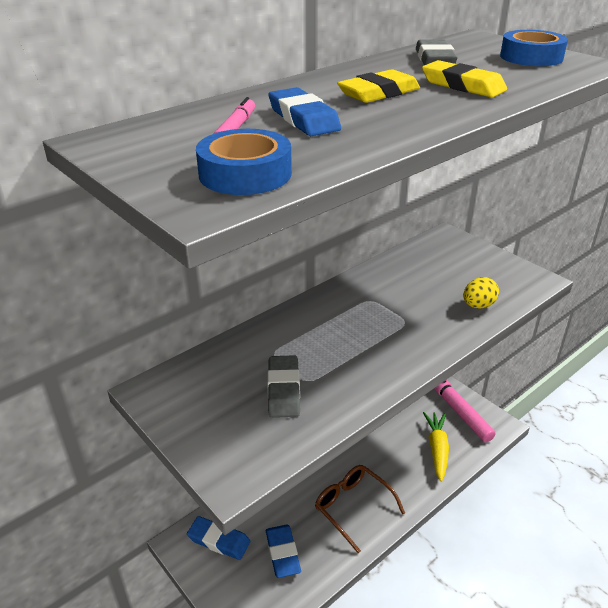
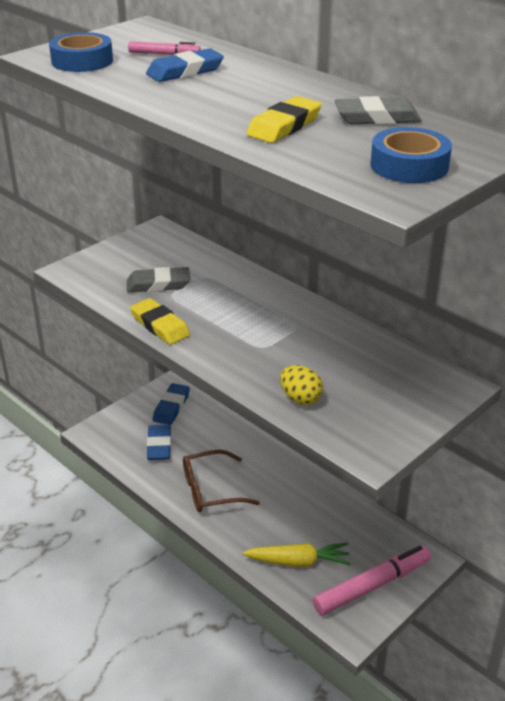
camera: 85 degrees right, 0 degrees up
(283, 553) = (159, 445): blue eraser -> blue eraser turned 75 degrees counterclockwise
(353, 507) = (211, 490): brown glasses -> brown glasses turned 150 degrees counterclockwise
(379, 93) = (253, 94): yellow eraser -> yellow eraser (160, 325)

